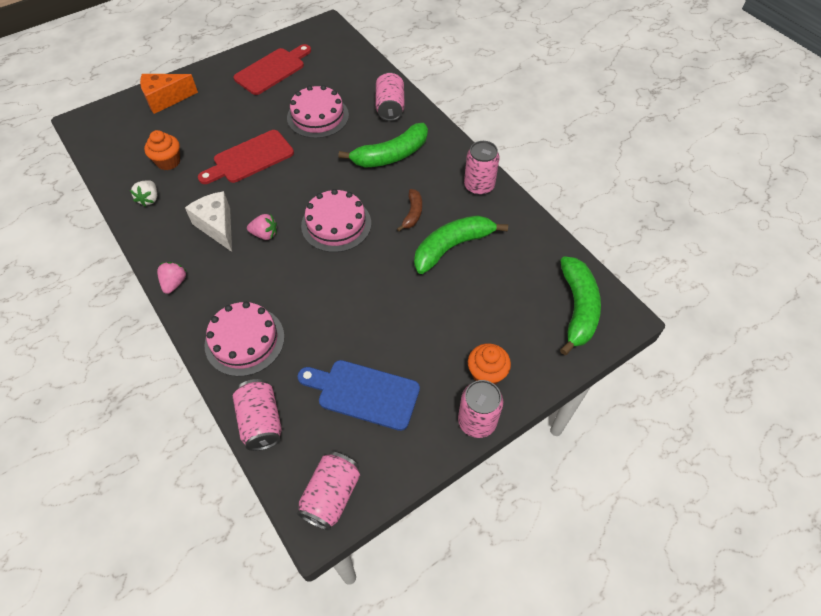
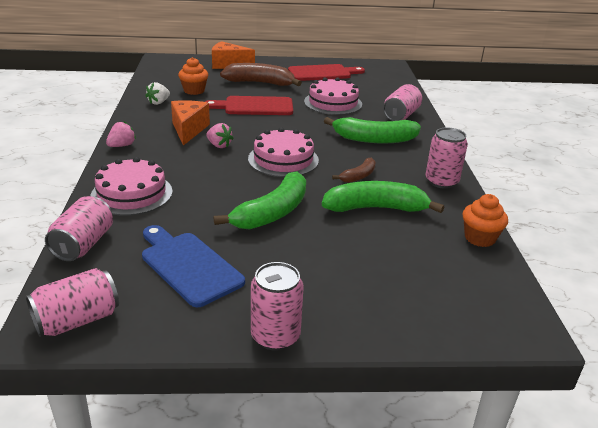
camera: 30 degrees right, 25 degrees down
(217, 226) = (188, 130): white cheese -> orange cheese
(224, 116) = (260, 83): none -> brown banana
(486, 374) = (322, 305): orange cupcake -> orange cupcake (479, 238)
(577, 308) = (475, 300): green banana -> green banana (272, 213)

